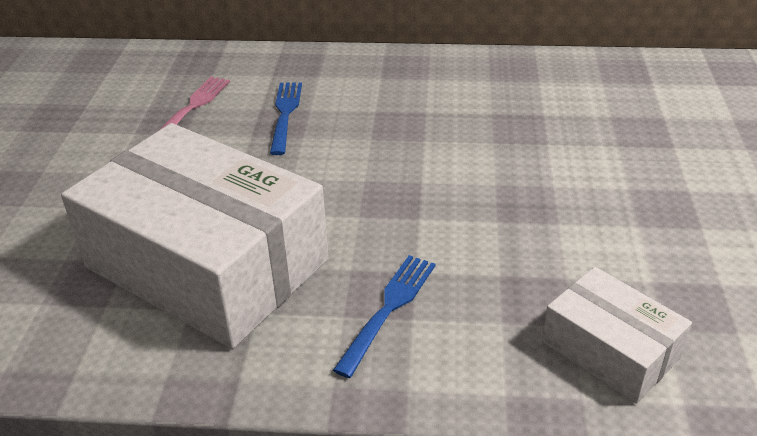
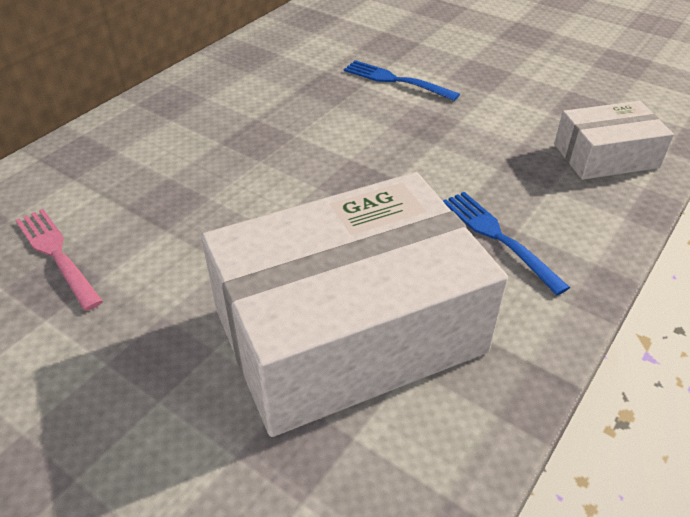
camera: 60 degrees left, 5 degrees up
(285, 114) = (156, 194): blue fork -> blue fork (396, 80)

